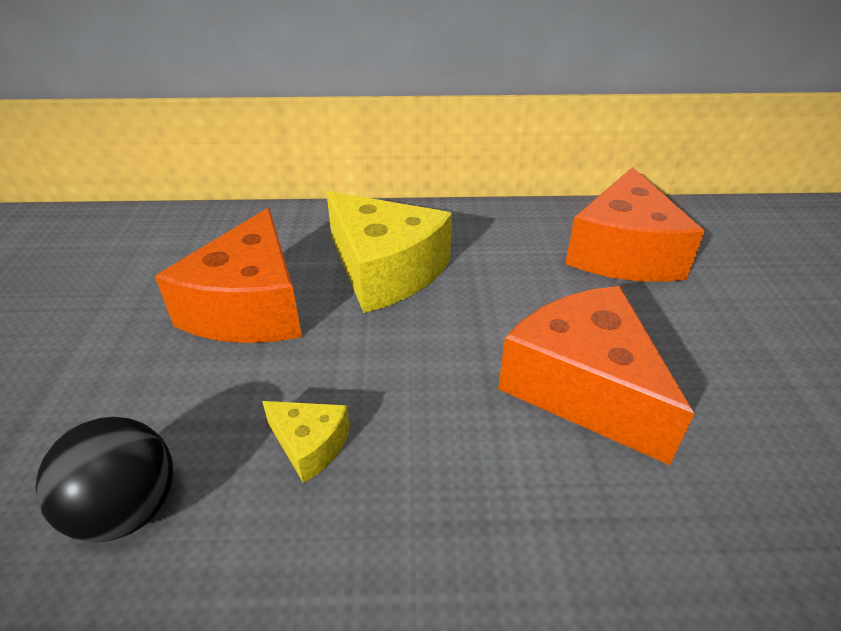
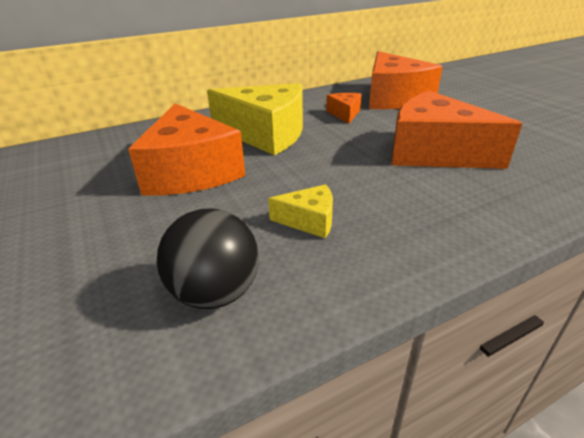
camera: 25 degrees left, 5 degrees down
(520, 264) = (344, 114): none -> orange cheese

